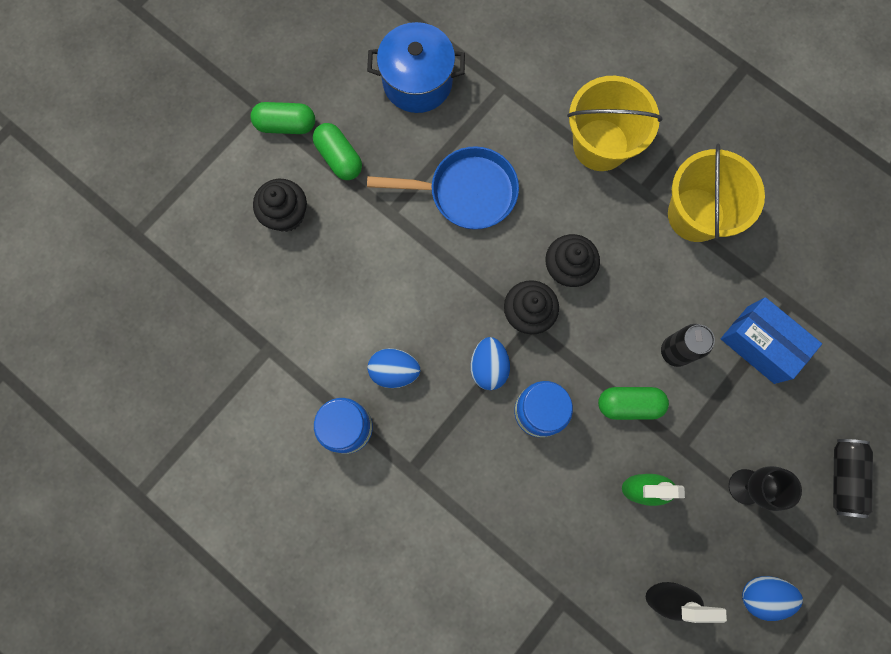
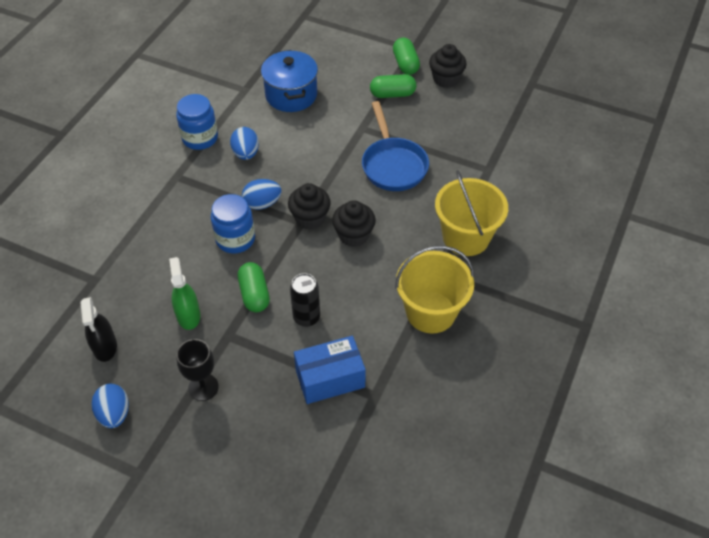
camera: 75 degrees right, 25 degrees down
(286, 215) = (341, 78): black cupcake -> black cupcake (446, 79)
(339, 158) = (392, 94): green capsule -> green capsule turned 45 degrees clockwise
(417, 82) = (468, 122): blue pot -> blue pot (291, 95)
(760, 344) = (330, 378): blue box -> blue box turned 45 degrees clockwise
(843, 478) = (225, 463): black can -> none

